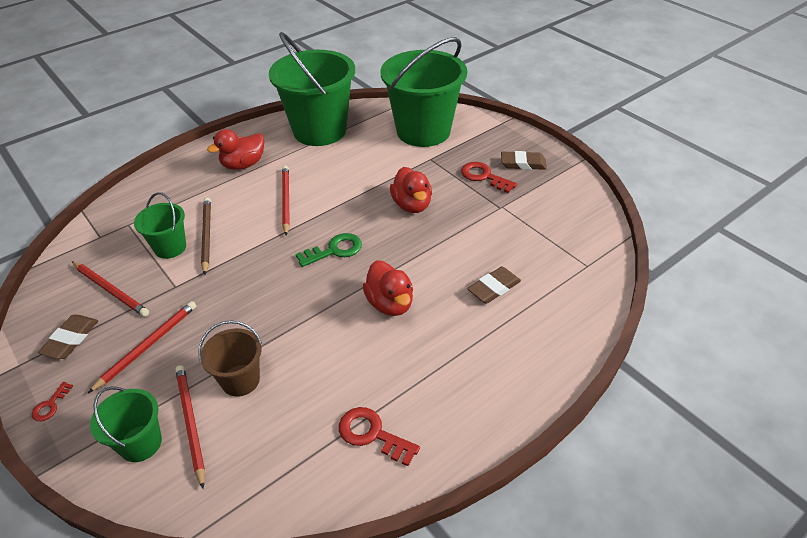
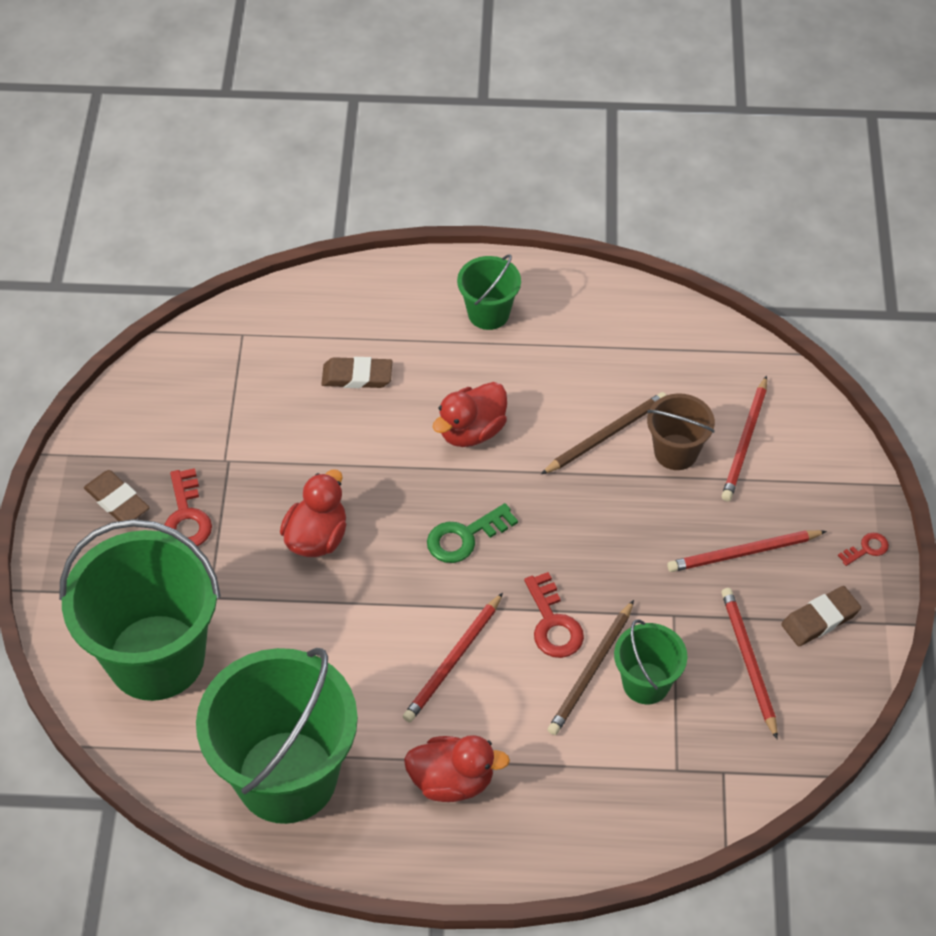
camera: 140 degrees left, 10 degrees up
(140, 443) = (798, 453): green bucket -> green bucket (488, 313)
(300, 358) = (605, 435): none -> brown pencil
(334, 250) = (465, 537): green key -> green key turned 45 degrees counterclockwise
(372, 434) = (600, 330): red key -> red key (553, 623)
(390, 303) = (471, 431): red duck -> red duck turned 150 degrees counterclockwise

